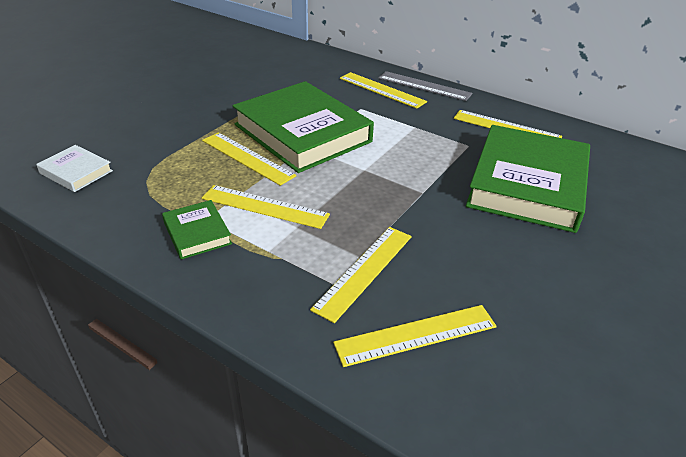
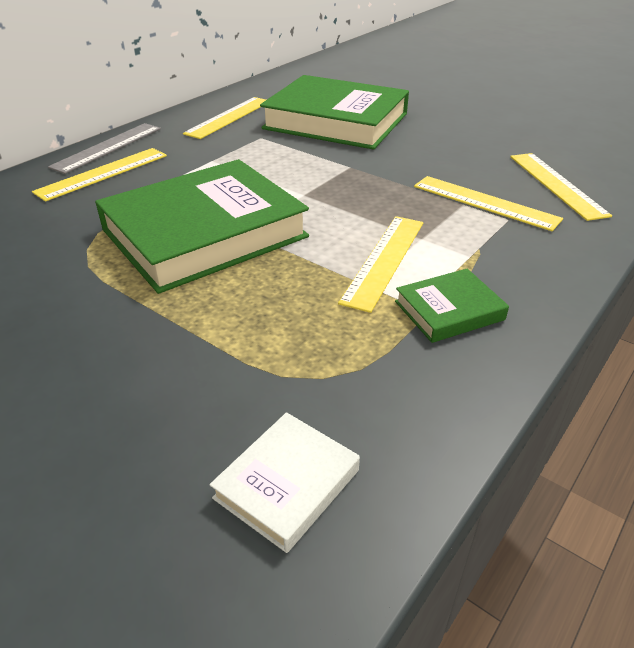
camera: 85 degrees left, 0 degrees up
(247, 158) = (264, 277): yellow ruler -> none

